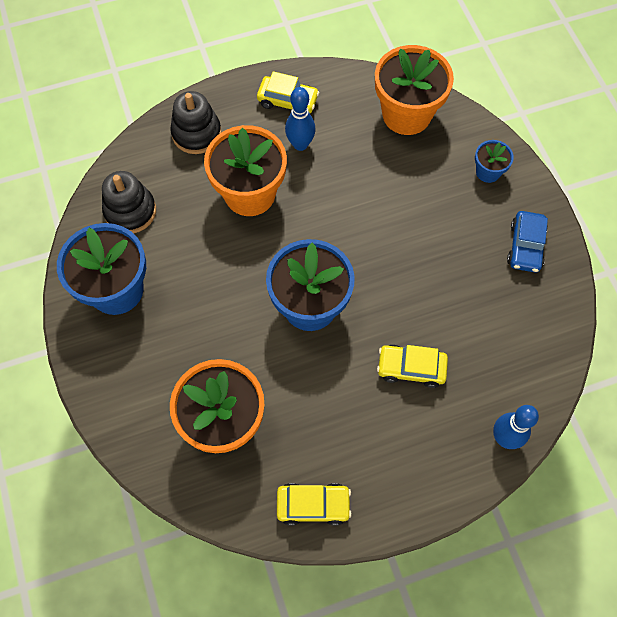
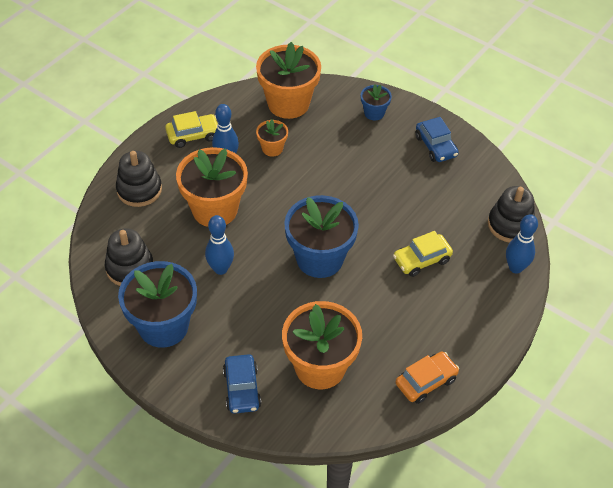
camera: 35 degrees left, 15 degrees down
(137, 399) = (242, 389): none -> blue car
(209, 261) = (220, 269): none -> blue bowling pin
(313, 505) = (426, 381): yellow car -> orange car
(353, 157) = (272, 148): none -> orange flower pot
(537, 385) = (510, 225): none -> black stacking toy

